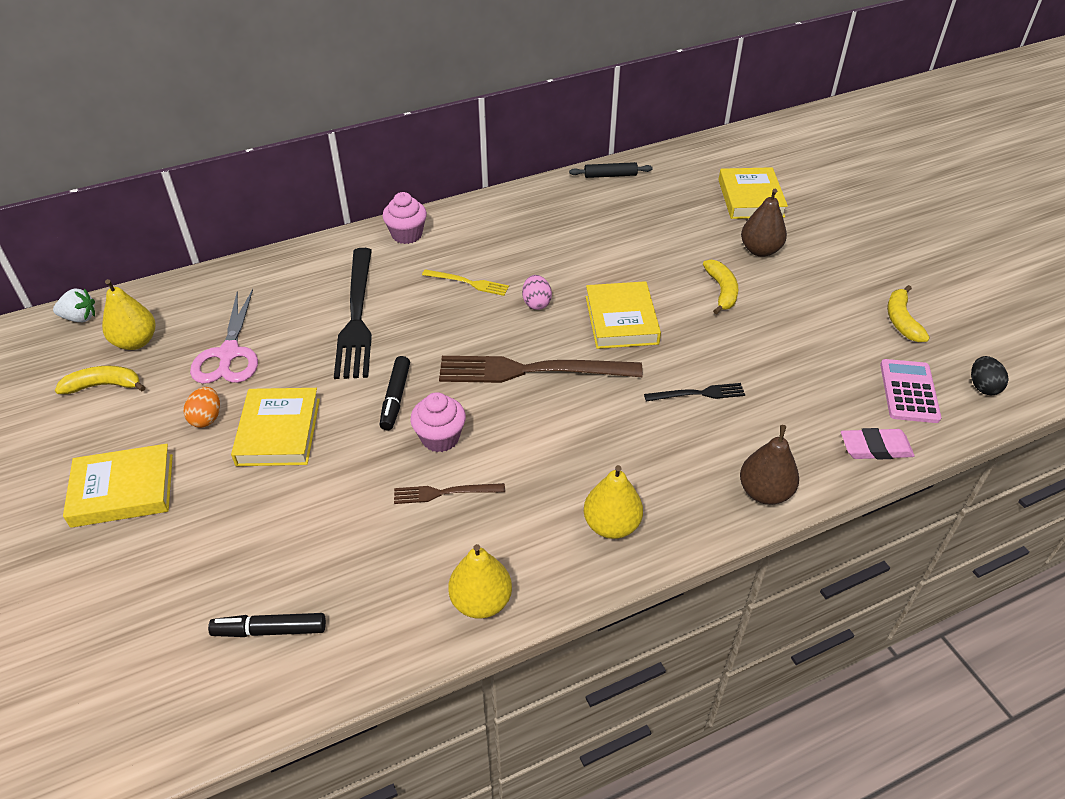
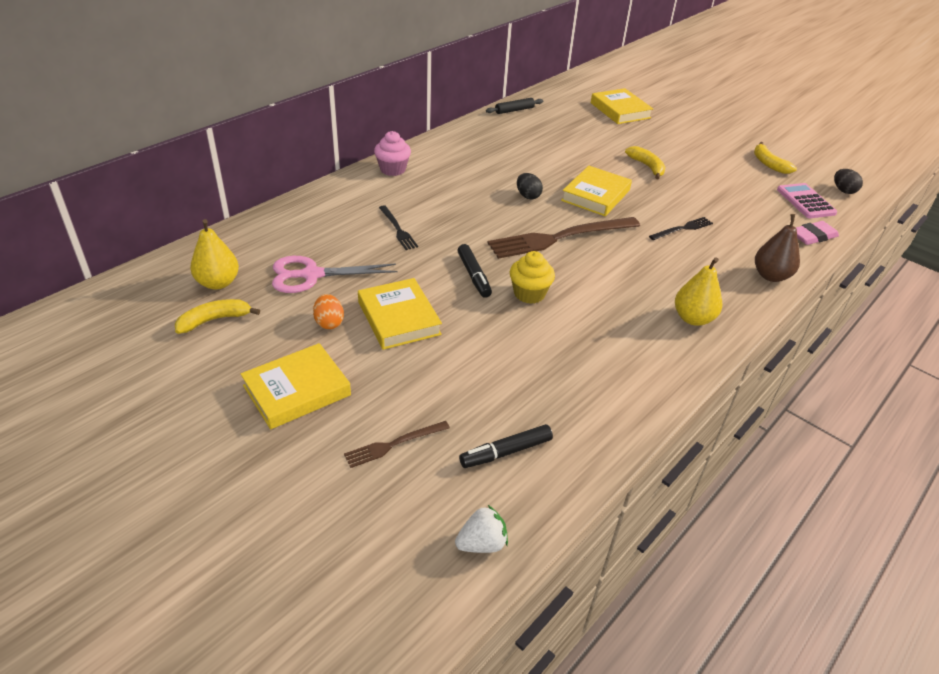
camera: 25 degrees left, 5 degrees down
(80, 318) = (148, 276): white strawberry -> white strawberry (482, 543)
(229, 354) = (311, 275): pink scissors -> pink scissors turned 105 degrees clockwise
(356, 316) = (397, 229): black fork -> black fork, size x0.49
(440, 438) = (529, 294): pink cupcake -> yellow cupcake
(444, 493) = (562, 327): brown fork -> brown fork (394, 444)
(468, 283) = (467, 192): yellow fork -> none
(481, 601) = (646, 388): yellow pear -> none
(536, 303) = (528, 196): pink egg -> black egg
(621, 320) = (596, 195): yellow book -> yellow book turned 60 degrees clockwise
(760, 250) = (651, 139): brown pear -> none

